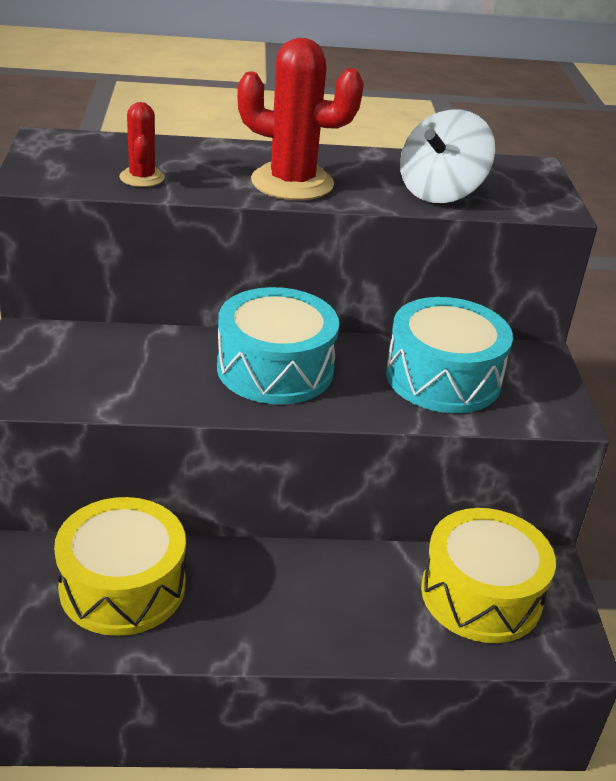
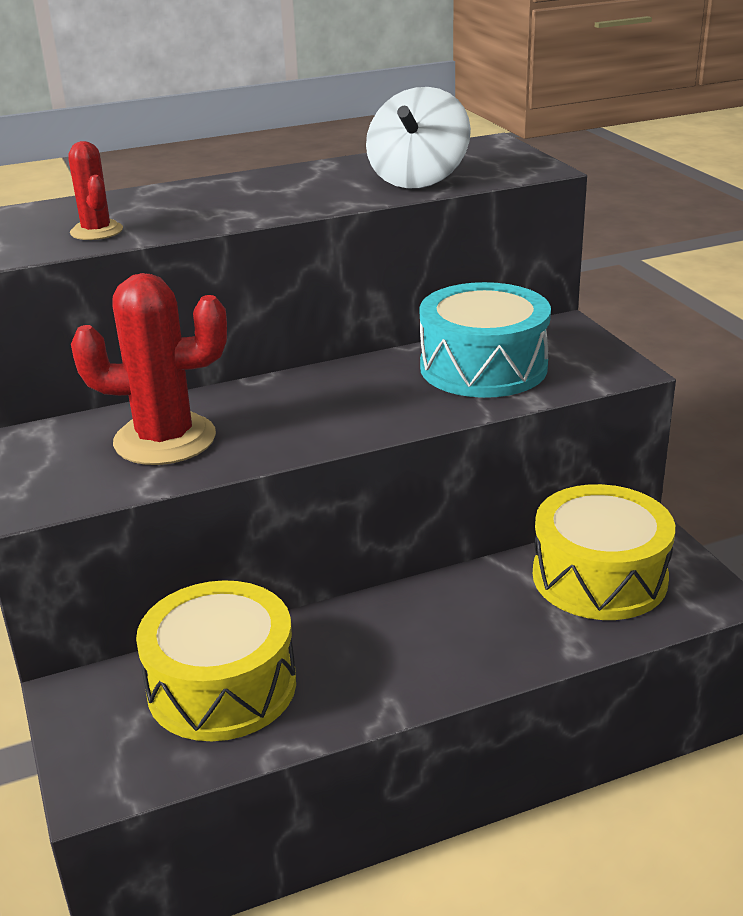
camera: 15 degrees left, 5 degrees down
(275, 368) = (307, 403): turquoise drum -> none
(292, 183) = (262, 202): red cactus -> red cactus (165, 439)

